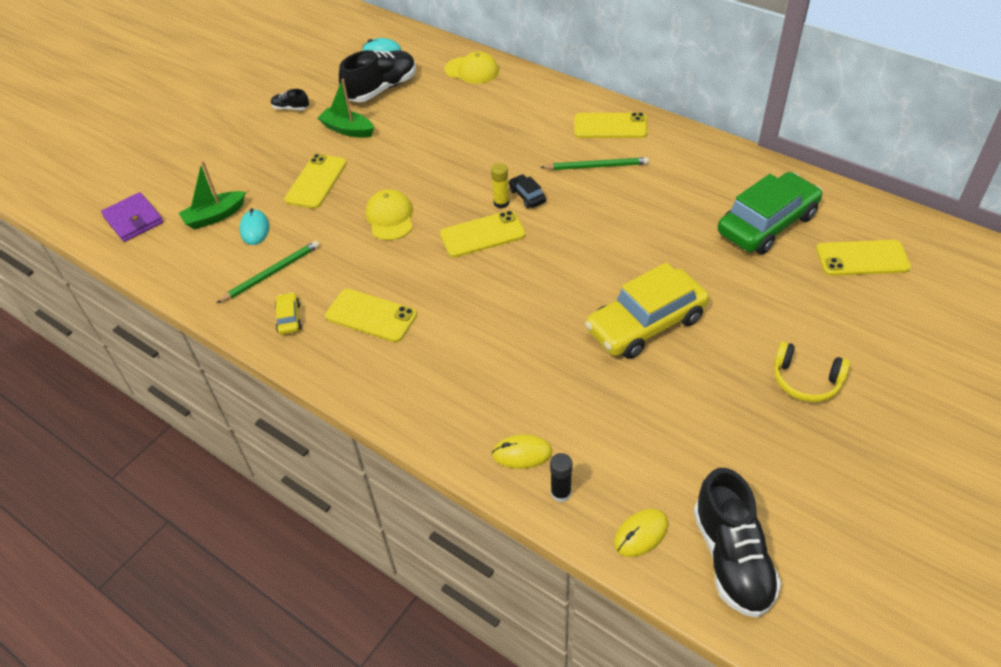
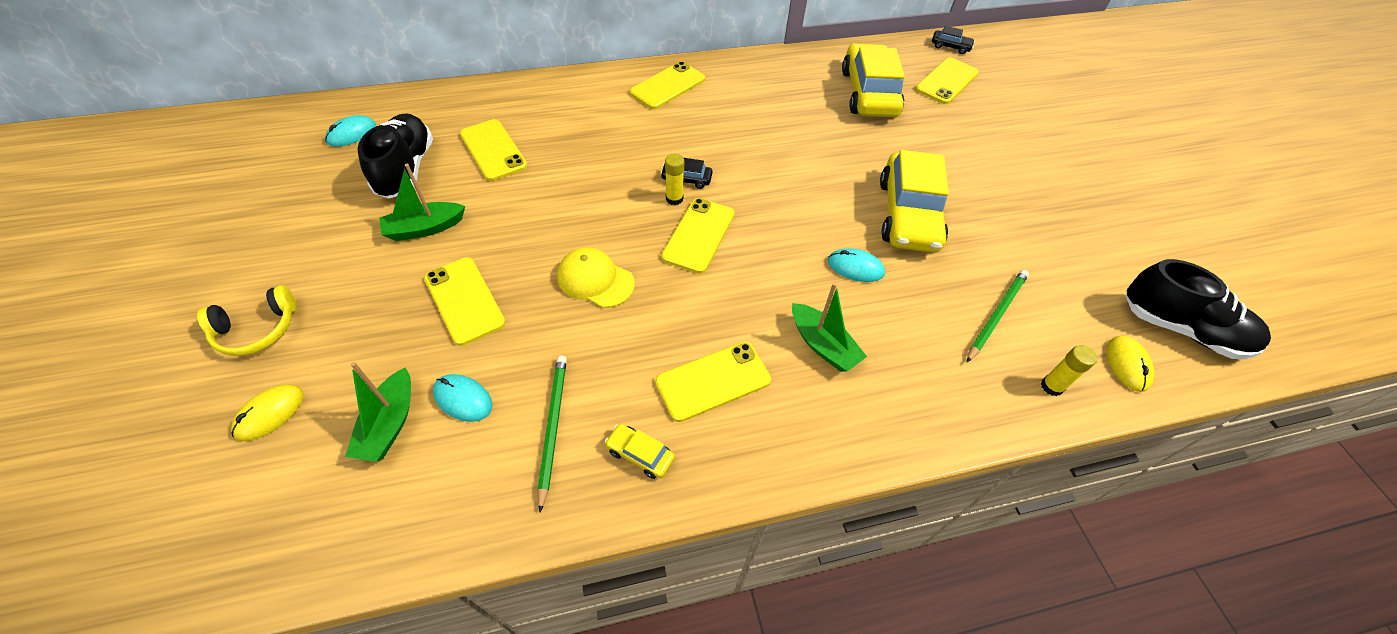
camera: 55 degrees left, 5 degrees up
(133, 220) = (270, 518): purple wallet -> none
(291, 108) = (319, 248): black shoe -> none
(440, 105) = (493, 150): none -> yellow phone
(457, 349) = (823, 345): none -> green boat
(472, 70) = (479, 104): yellow cap -> none
(522, 453) = (988, 383): yellow mouse -> yellow mouse (269, 413)
(550, 325) = (855, 267): none -> turquoise mouse
(561, 493) = (1051, 386): black glue stick -> yellow glue stick
(597, 166) = (703, 122): green pencil -> green pencil (996, 315)
(767, 224) = (869, 93): green car -> yellow car
(806, 380) = (1037, 179): yellow headphones -> yellow headphones (257, 330)
(923, 234) = (950, 46): none -> black car

